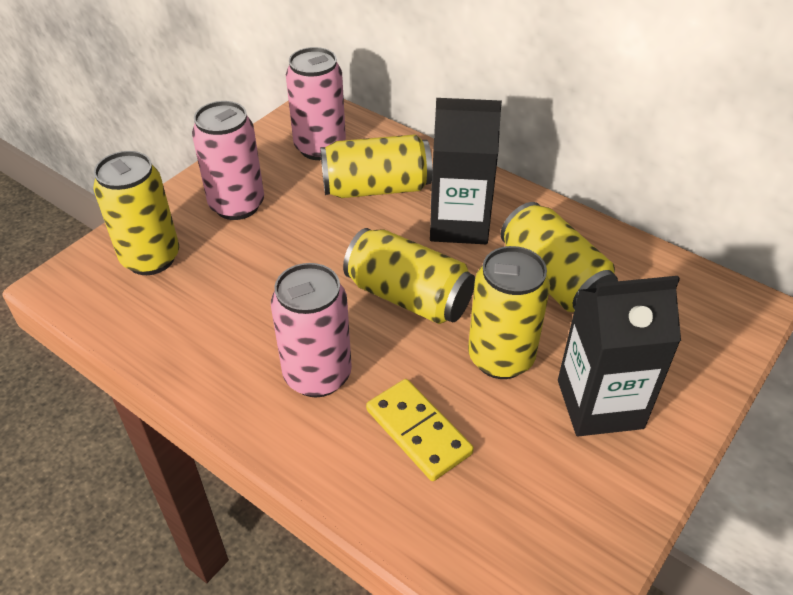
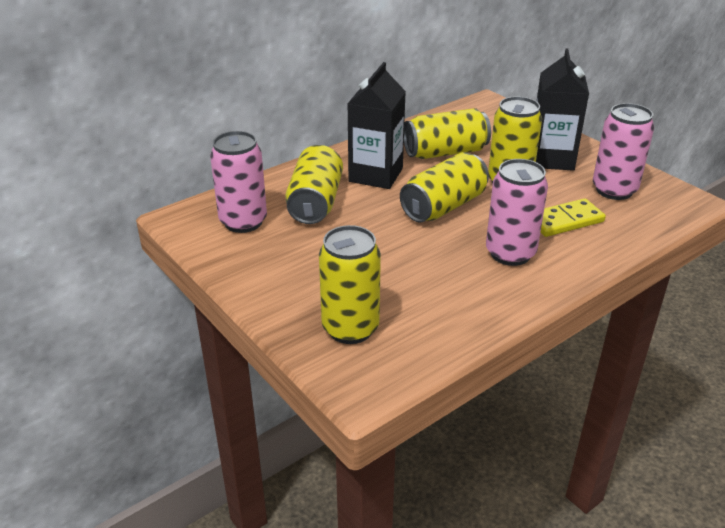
camera: 75 degrees left, 10 degrees down
(237, 205) = (299, 273): pink can -> pink can (614, 190)

